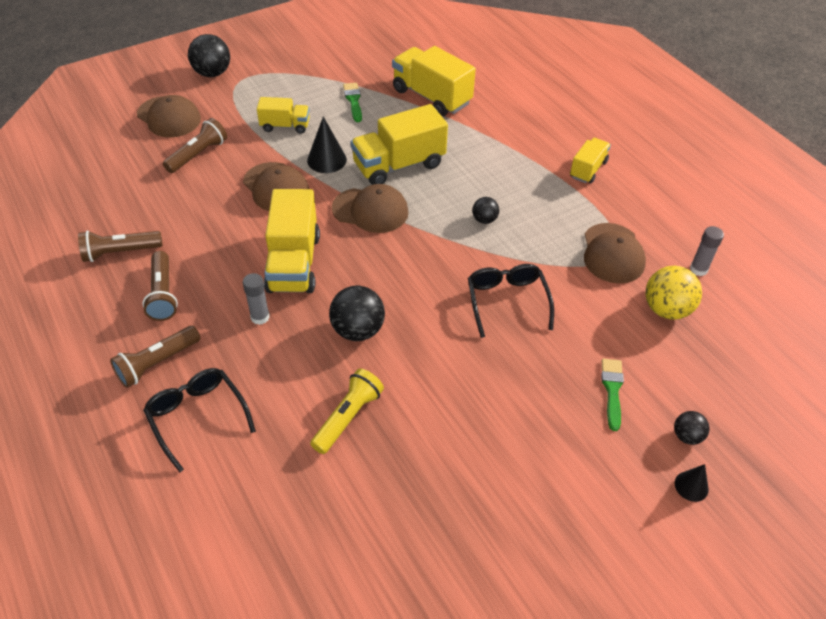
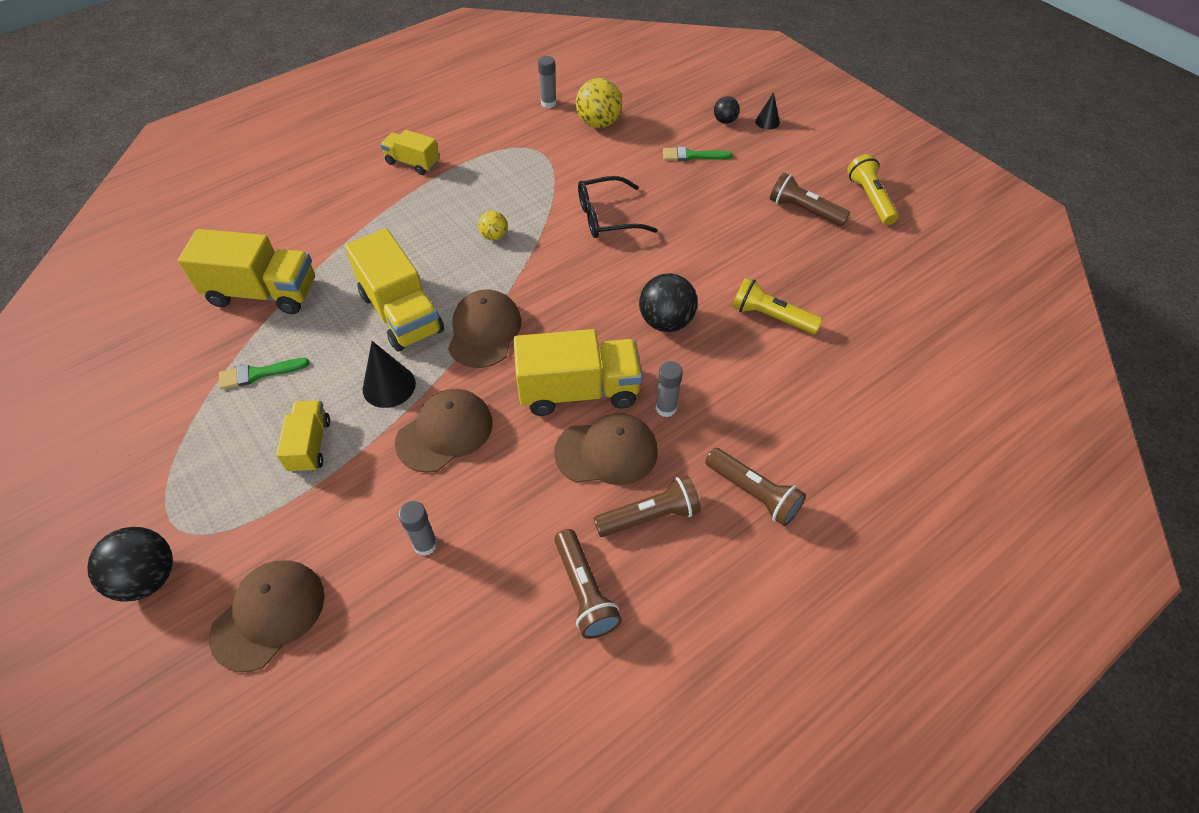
camera: 95 degrees left, 5 degrees up
(188, 178) = (425, 544): none -> grey glue stick
(197, 417) = (809, 437): black glasses -> none
(198, 155) = (371, 545): brown flashlight -> brown flashlight (804, 211)
(431, 97) = (263, 293): yellow truck -> yellow truck turned 120 degrees counterclockwise
(484, 220) = (494, 236): black ball -> yellow ball
(532, 575) = (870, 199): none -> yellow flashlight
(612, 253) = (534, 150): brown cap -> brown cap (607, 452)

